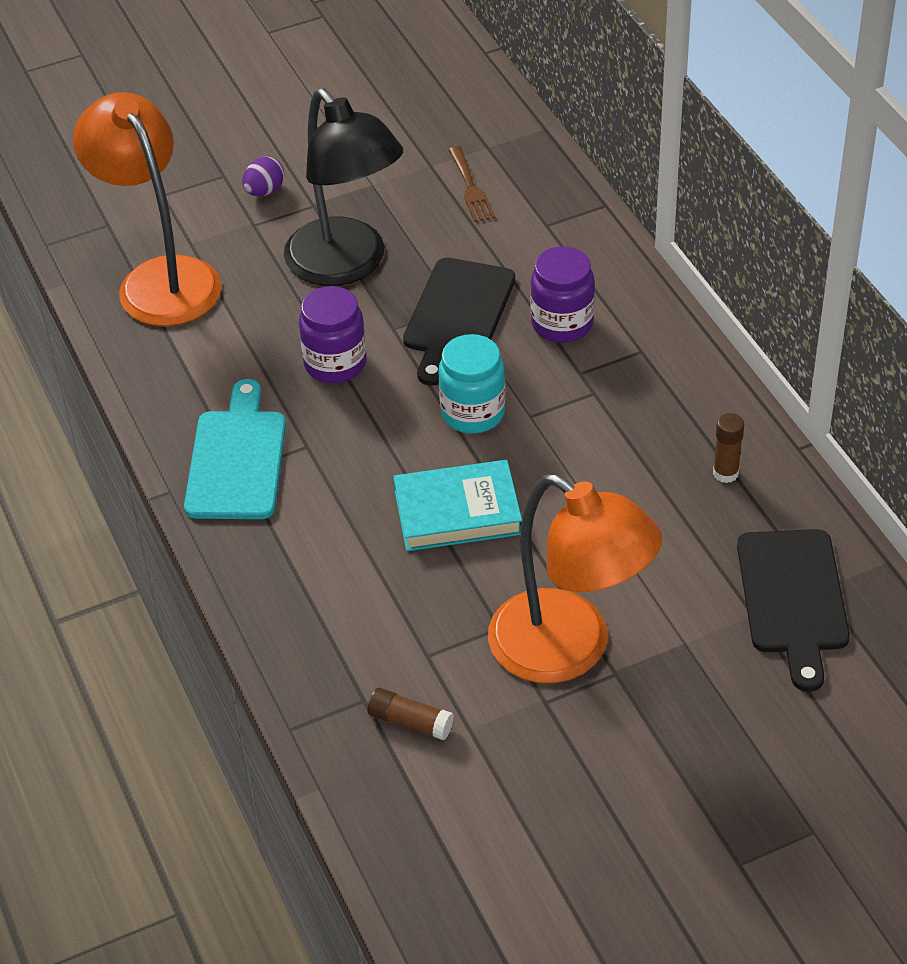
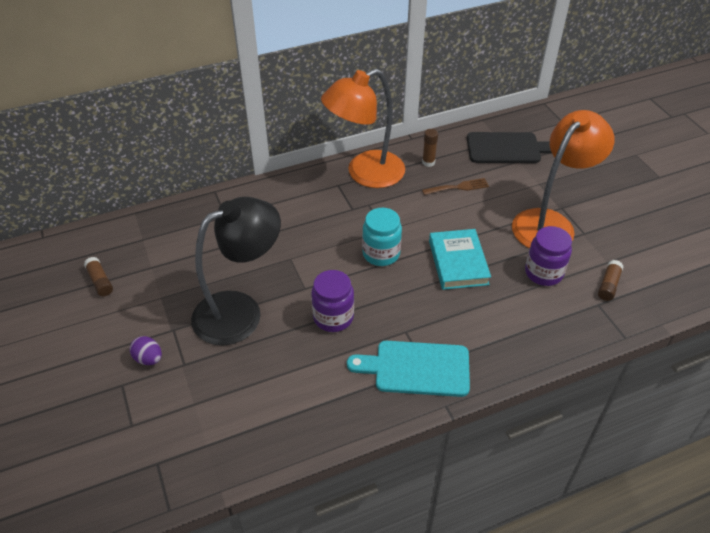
camera: 90 degrees left, 0 degrees up
(160, 278) = (230, 422): orange lamp -> orange lamp (365, 174)
(401, 122) = (100, 281): none -> brown glue stick
(458, 315) = (298, 258): black cutting board -> none
(471, 188) = (181, 248): brown fork -> brown fork (458, 187)
(562, 324) = (312, 214): purple jar -> purple jar (543, 273)

